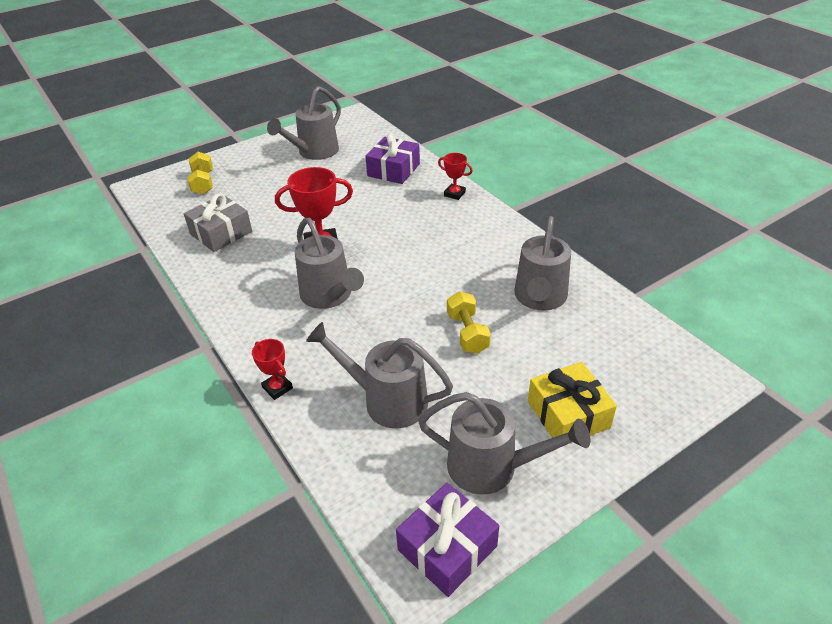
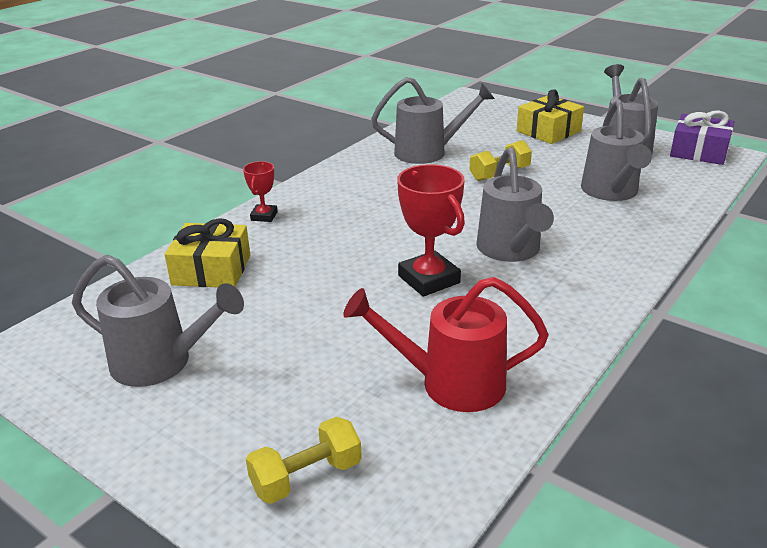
camera: 110 degrees left, 10 degrees down
(221, 233) = (449, 383): grey gift -> red watering can
(277, 388) = (659, 245): red trophy -> none
(330, 296) = (511, 251): grey watering can -> grey watering can turned 135 degrees clockwise
(393, 170) = (211, 270): purple gift -> yellow gift

